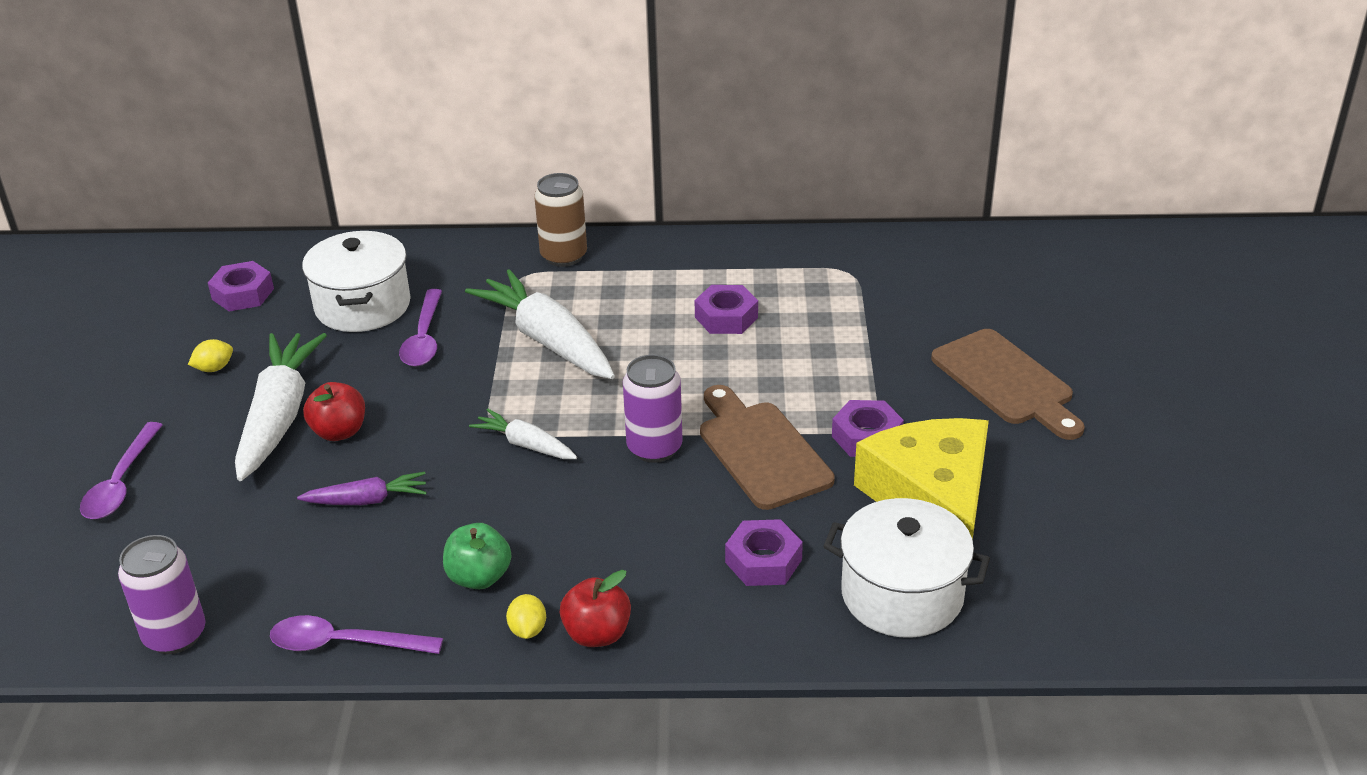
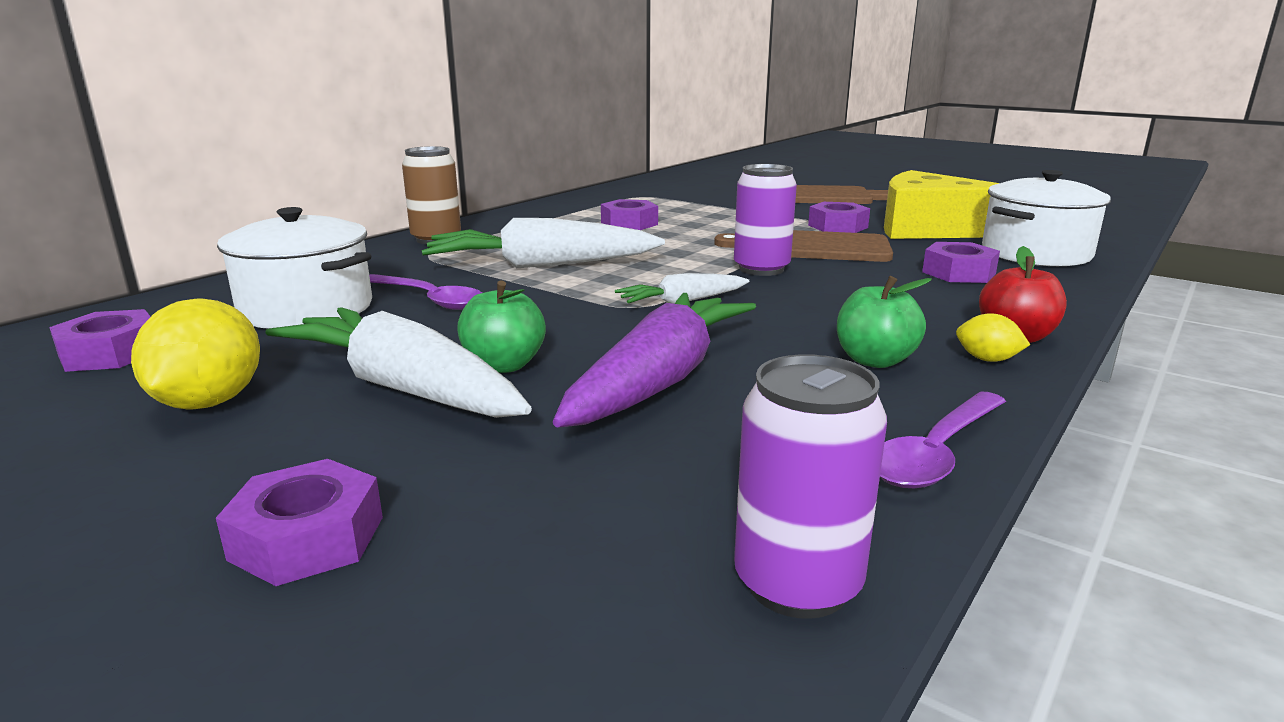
camera: 55 degrees left, 15 degrees down
(121, 483) = (307, 538): purple spoon -> purple nut
(214, 368) = (209, 402): yellow lemon -> yellow lemon, size x1.97
(339, 432) = (503, 365): red apple -> green apple
(367, 500) = (660, 379): purple carrot -> purple carrot, size x1.92

